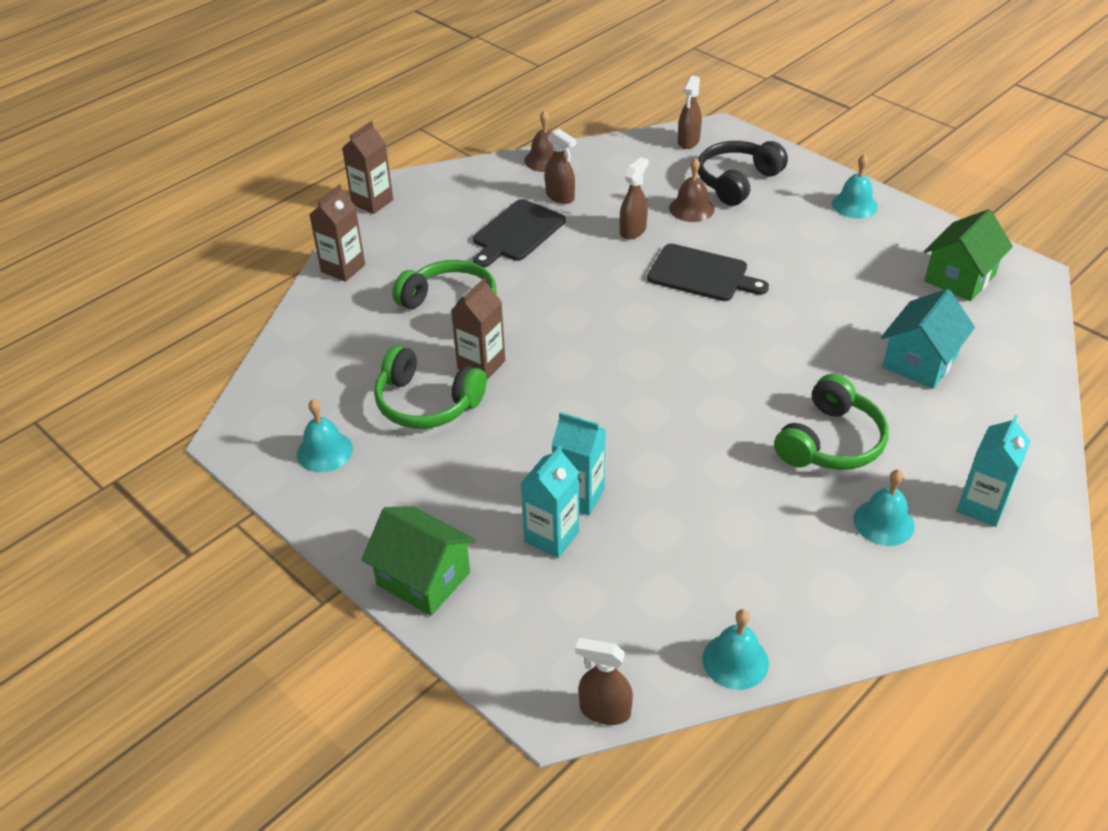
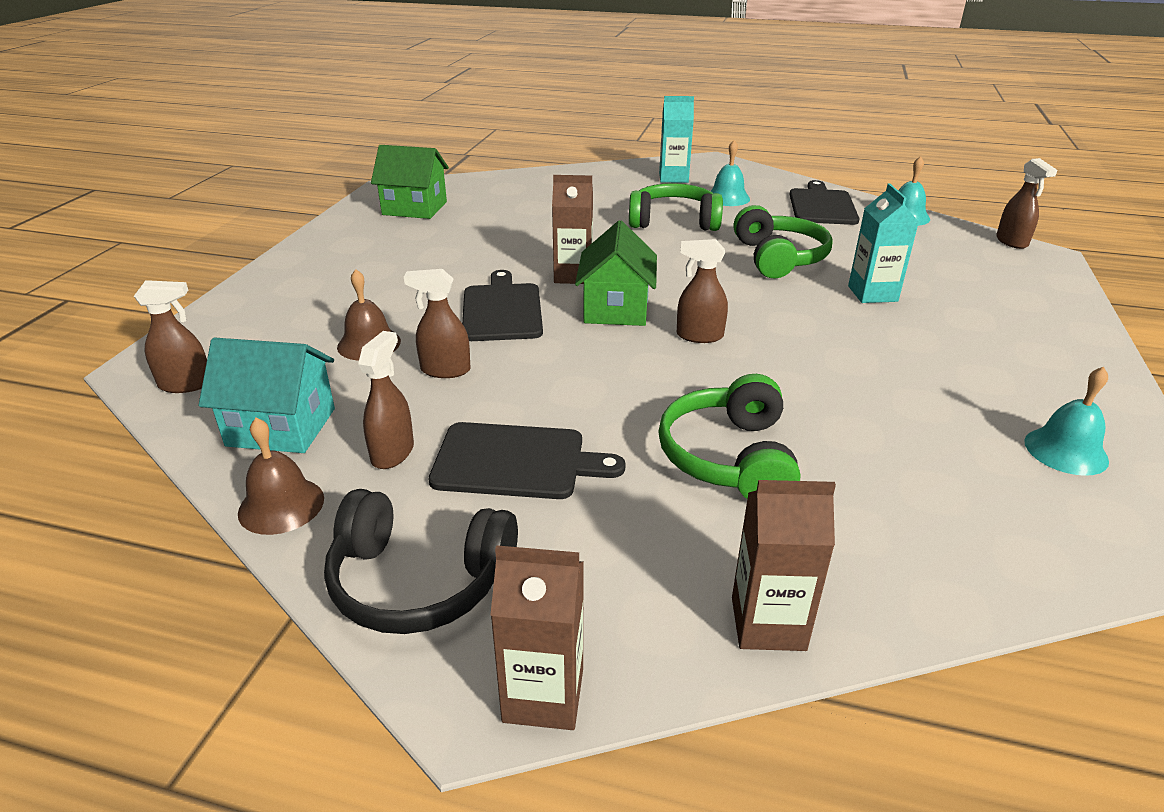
camera: 120 degrees left, 10 degrees down
(423, 578) = (1064, 333): green house -> green house (616, 309)
(427, 402) = (898, 409): green headphones -> green headphones (778, 258)
(481, 365) = (796, 395): brown carton -> brown carton (573, 275)
(551, 536) = (928, 293): turquoise carton -> none
(590, 355) = (699, 336): none -> brown spray bottle
(737, 181) = (289, 328): black headphones -> black headphones (419, 580)
(813, 598) = (822, 206): none -> black cutting board
(854, 205) = (313, 261): turquoise bell -> none
(920, 362) = (544, 208): turquoise house -> turquoise house (281, 427)

